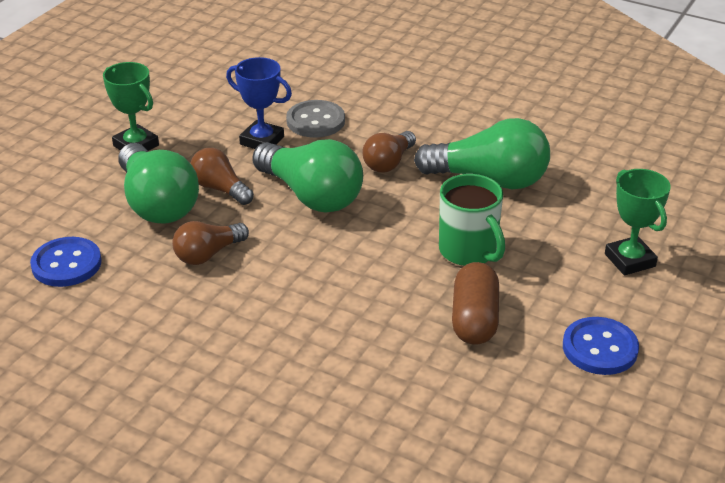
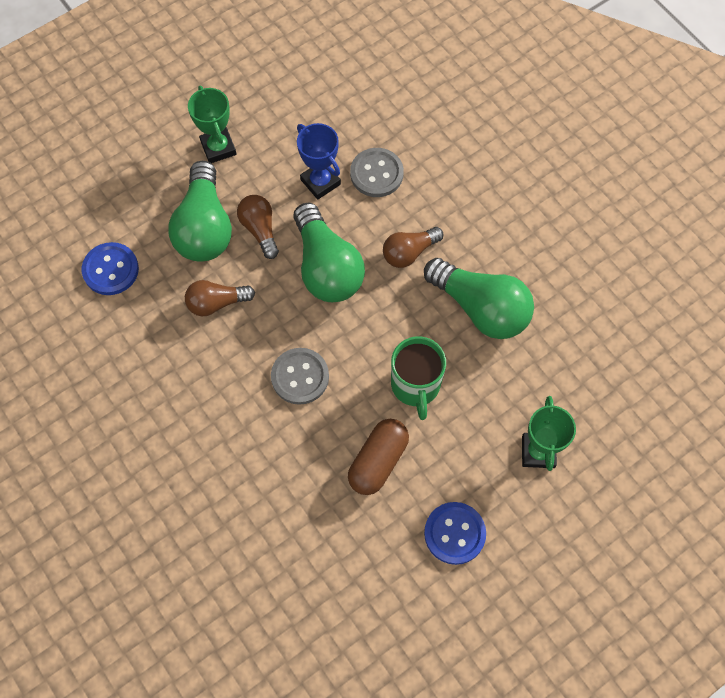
camera: 25 degrees right, 30 degrees up
(341, 282) = (300, 377): none -> grey button

